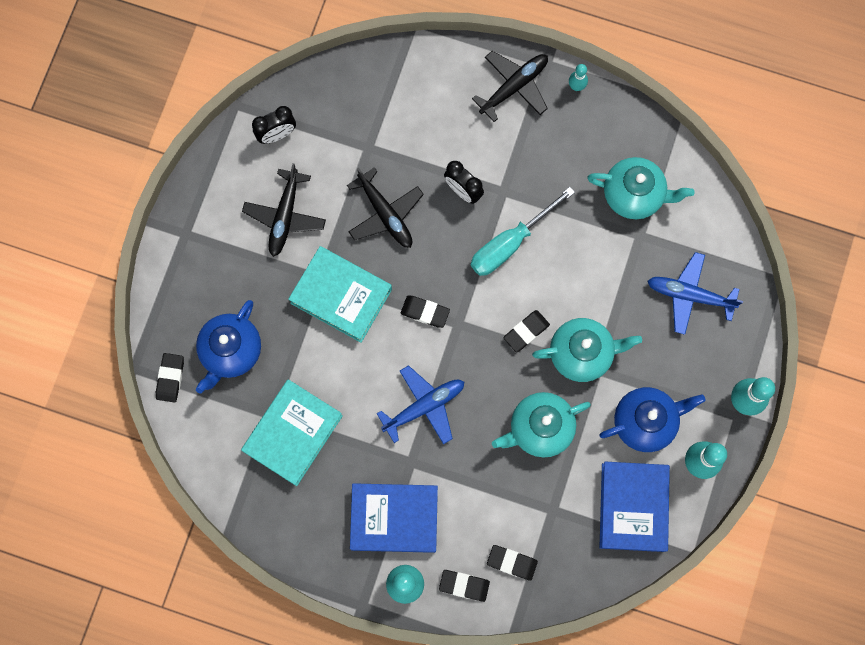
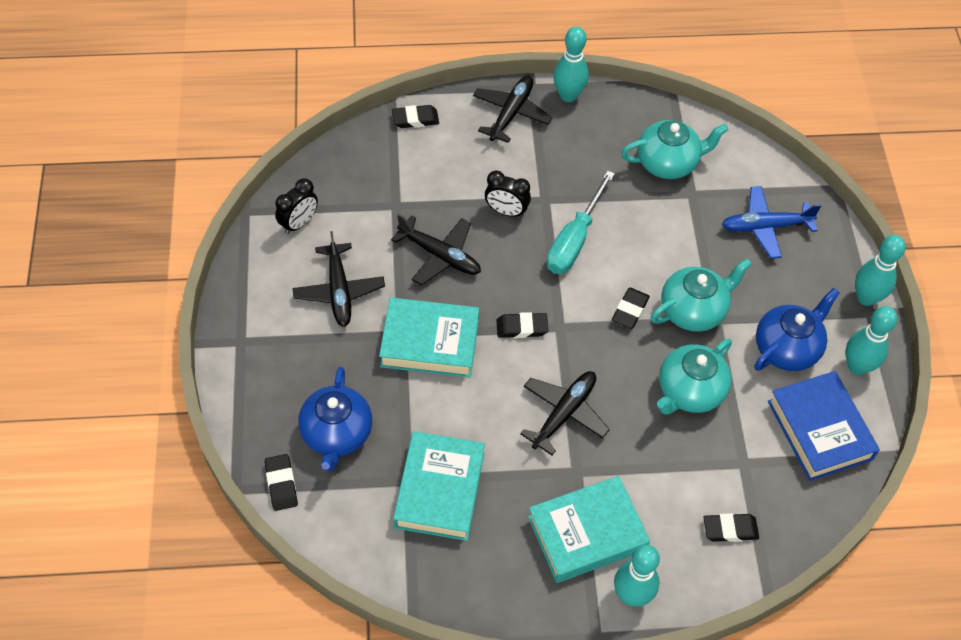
camera: 25 degrees left, 20 degrees down
(394, 518) = (587, 533): blue book -> turquoise book
(424, 406) = (564, 414): blue plane -> black plane
(464, 585) = (693, 572): black eraser -> black eraser (415, 119)
(576, 86) = (568, 95): turquoise bowling pin -> turquoise bowling pin, size x1.82

